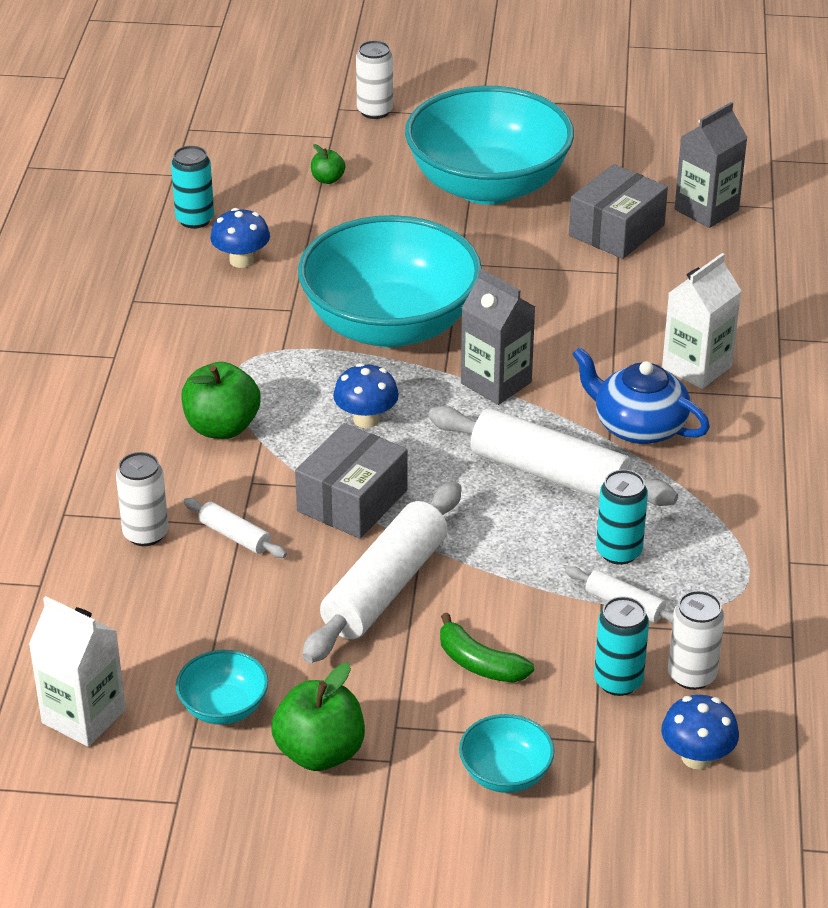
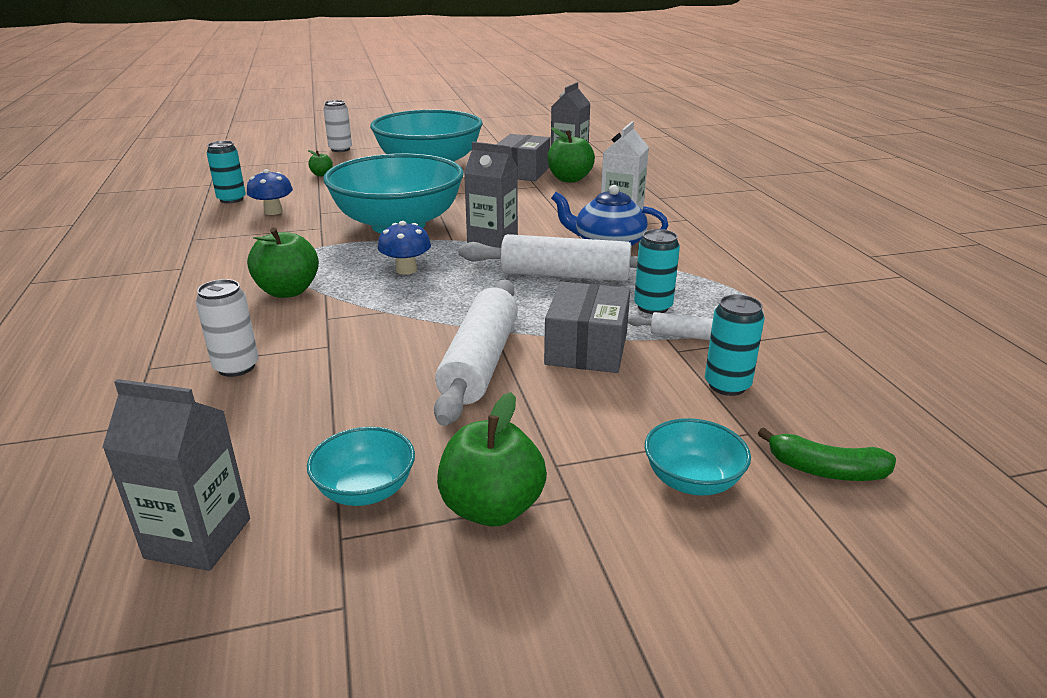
camera: 20 degrees left, 10 degrees down
(84, 716) = (198, 538): white carton -> grey carton
(235, 536) = (325, 353): white rolling pin -> none
(352, 501) = (420, 314): grey box -> grey box (587, 348)
(479, 663) = (600, 398): green banana -> green banana (826, 470)
(676, 264) = (569, 179): none -> green apple
(692, 675) = (780, 369): white can -> none
(697, 757) = (845, 425): blue mushroom -> none

